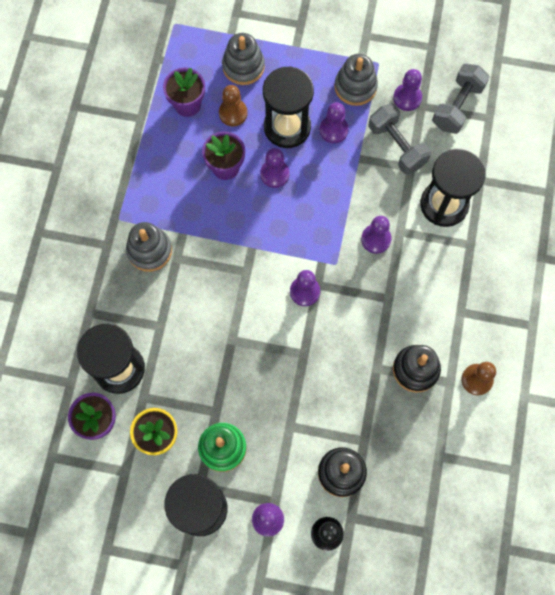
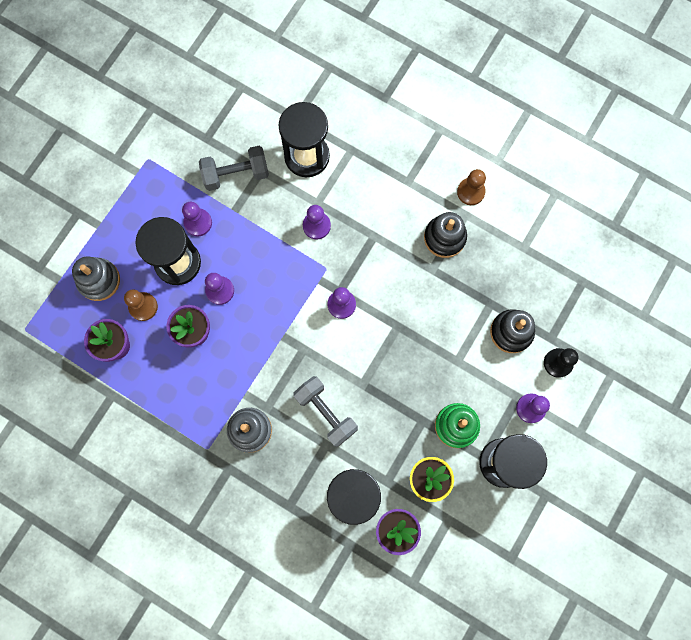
camera: 70 degrees left, 5 degrees up
(355, 87) = (163, 187): grey stacking toy -> none
(407, 98) = (193, 147): purple pawn -> none
(457, 106) = (219, 108): grey dumbbell -> grey dumbbell (326, 413)

